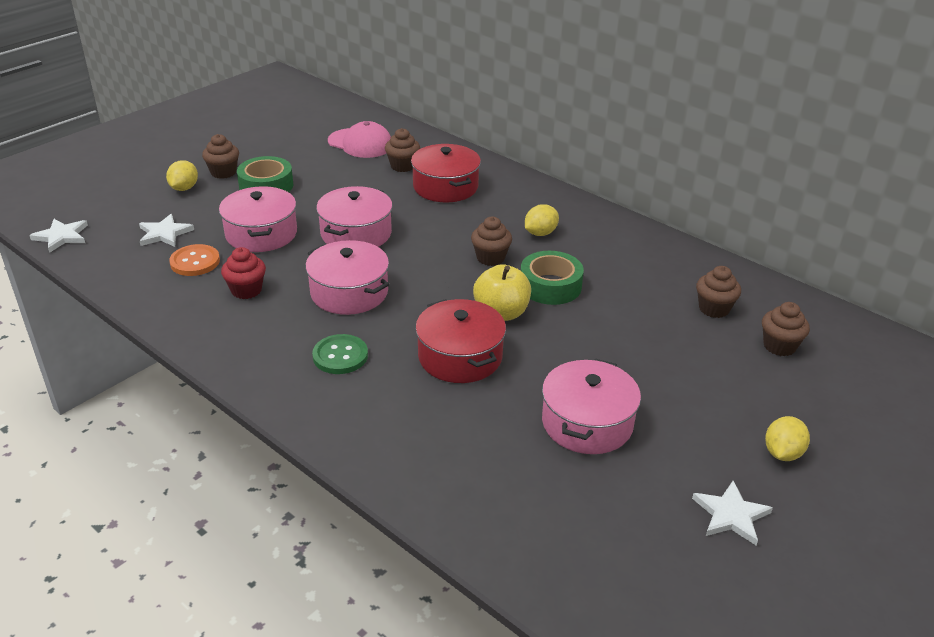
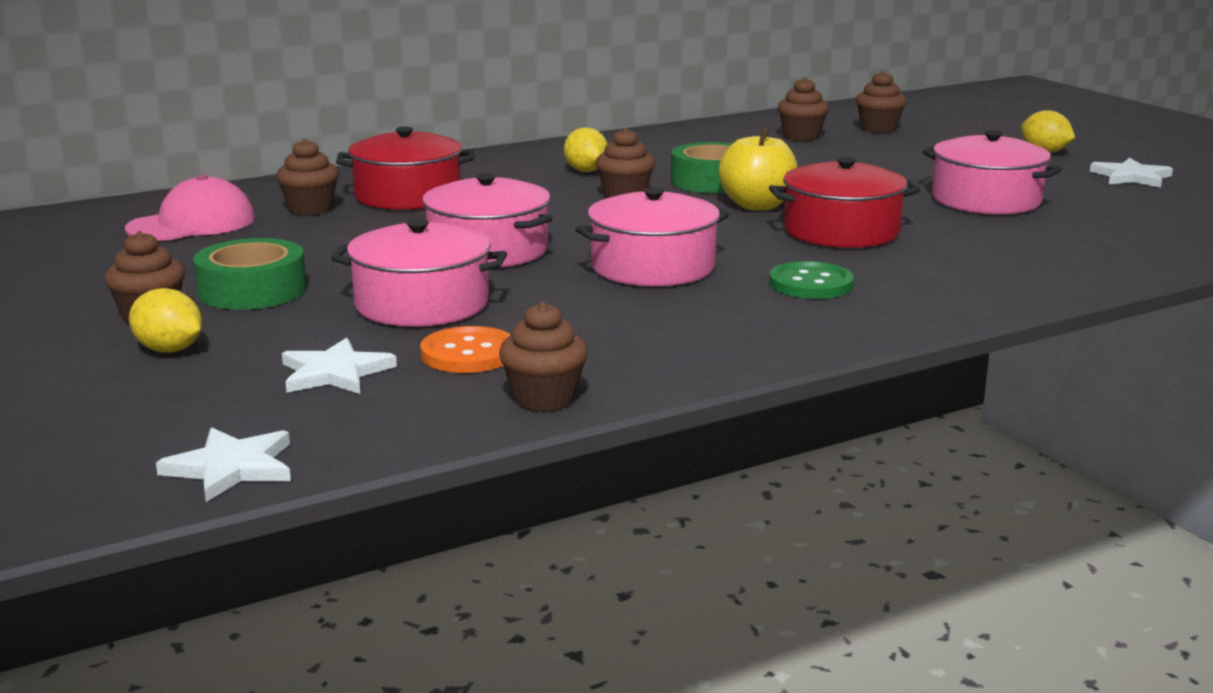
camera: 70 degrees left, 15 degrees down
(140, 295) = (544, 399): none -> brown cupcake
(246, 290) = (595, 324): red cupcake -> none

